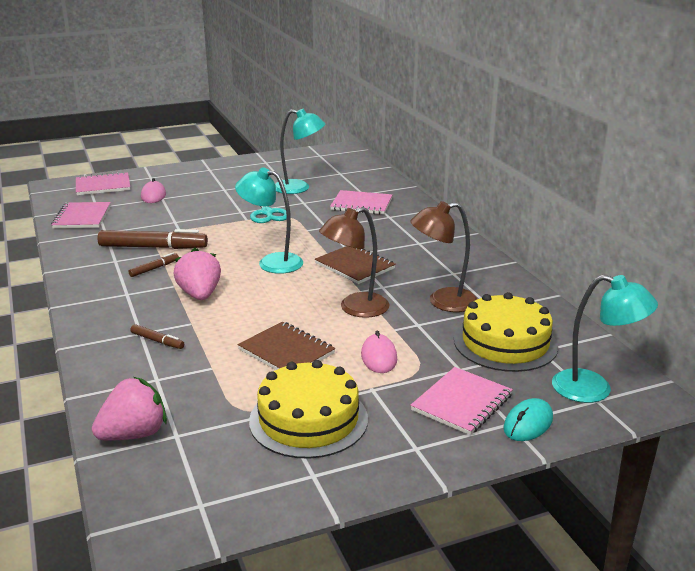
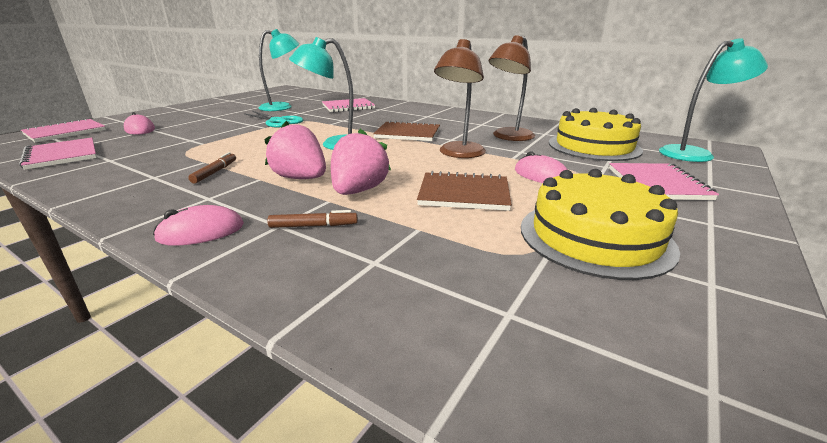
camera: 35 degrees left, 0 degrees up
(97, 322) = (201, 232): none -> pink mouse
(134, 434) = (455, 340): pink strawberry -> pink strawberry (358, 191)
(153, 247) = (190, 159): brown marker -> none
(528, 423) = (718, 181): turquoise mouse -> none

